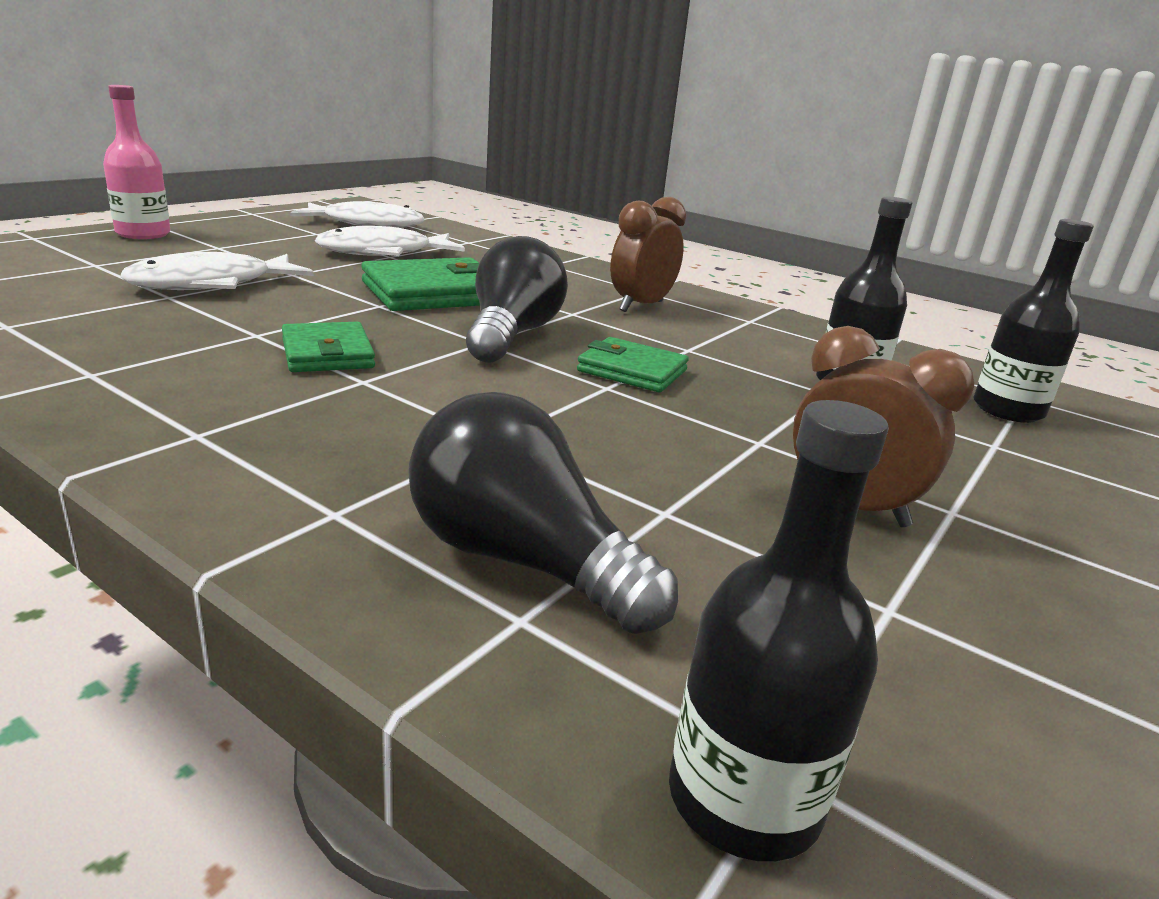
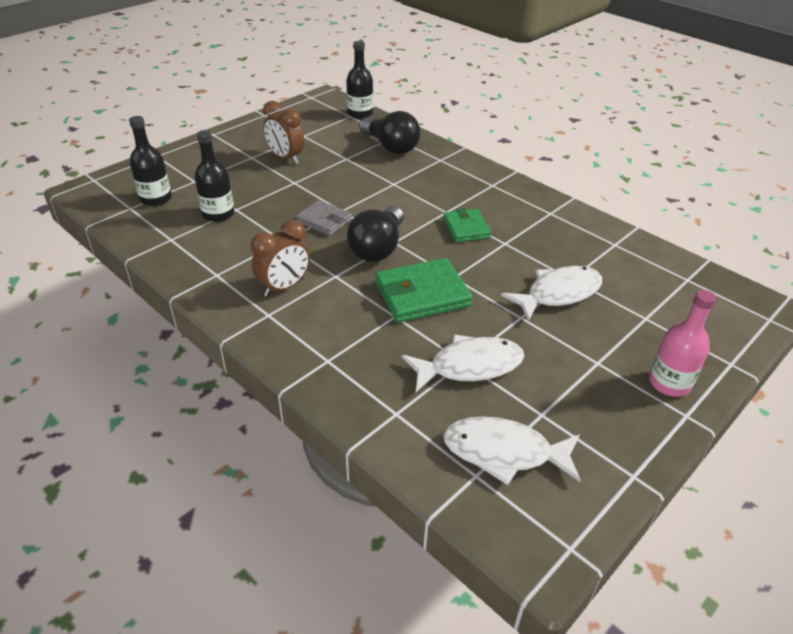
camera: 170 degrees left, 15 degrees up
(632, 371) = (324, 220): green wallet -> grey wallet

